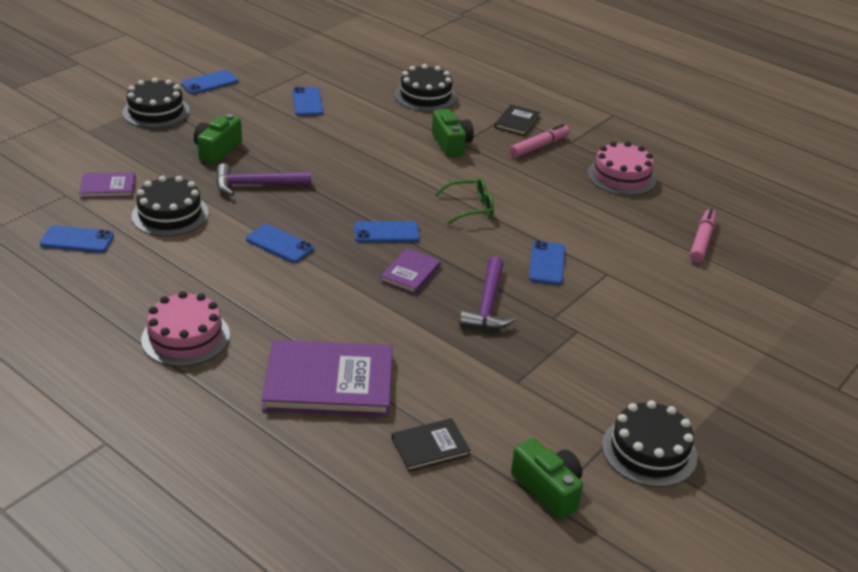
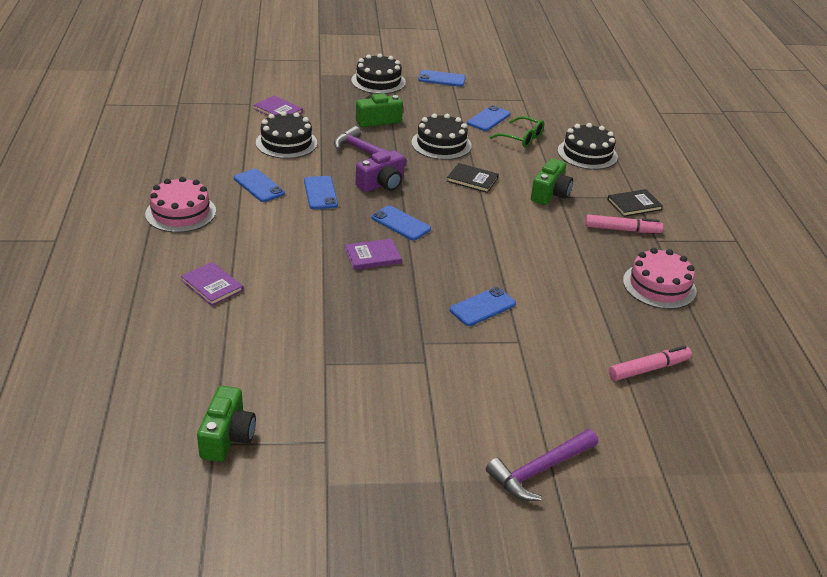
camera: 45 degrees right, 0 degrees up
(77, 240) = (214, 130): blue phone -> blue phone (259, 186)
(316, 207) = (382, 184): none -> purple camera
(329, 382) = (212, 285): purple book -> purple book, size x0.50
(430, 447) = (203, 360): black book -> black book (472, 179)
(471, 208) = (490, 241): green glasses -> green glasses (522, 138)
(487, 305) = (390, 306): purple hammer -> purple hammer (539, 470)
(649, 451) = (335, 468): black cake -> black cake (441, 144)

